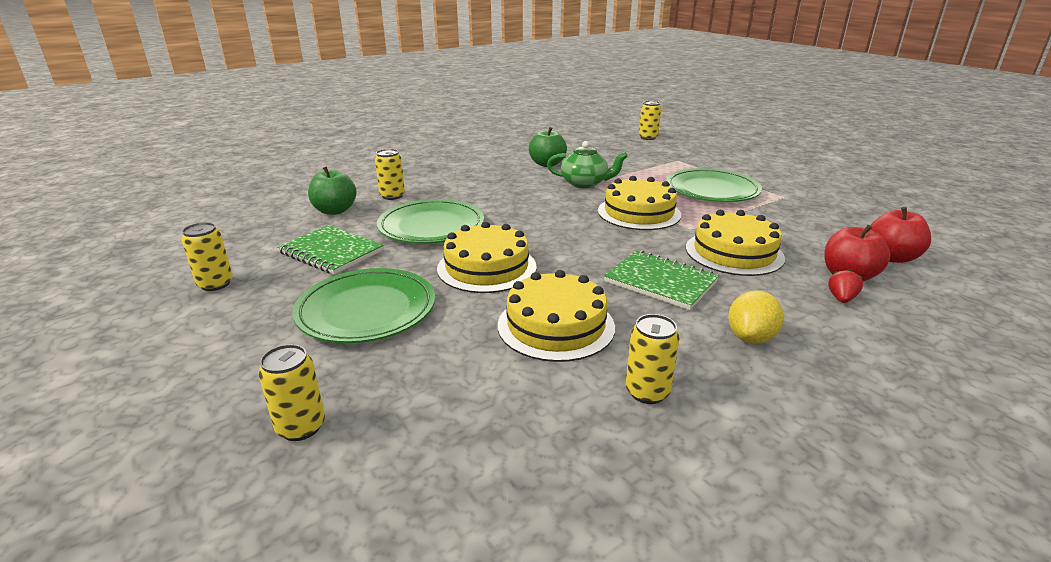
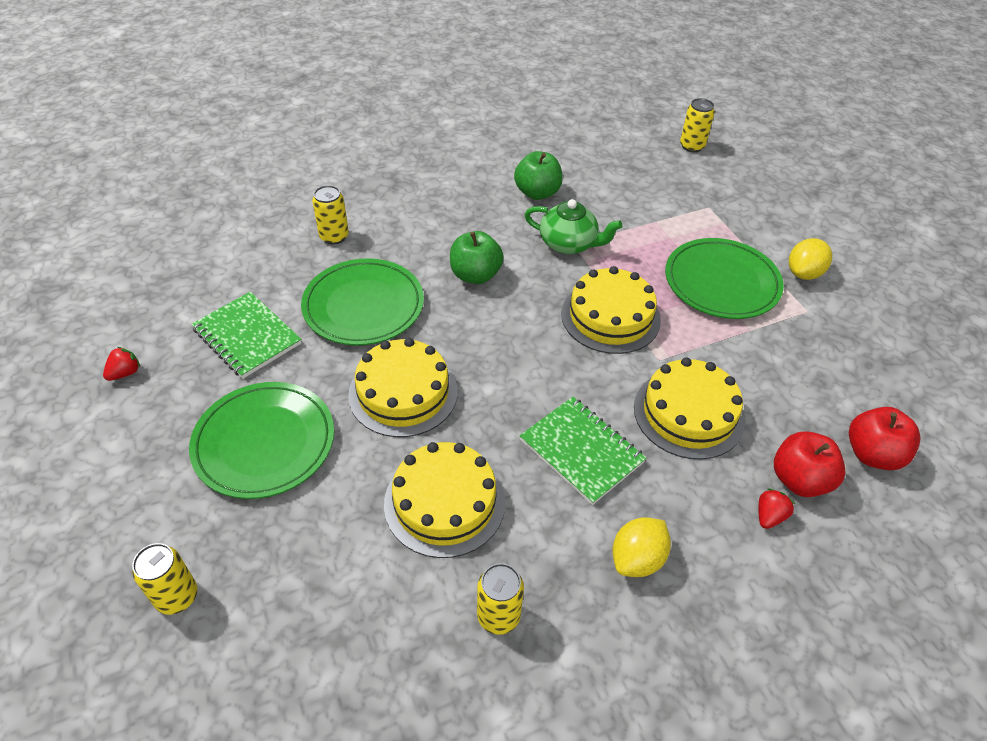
camera: 10 degrees right, 20 degrees up
(215, 284) = (125, 373): yellow can -> red strawberry
(335, 211) = (264, 257): green apple -> green apple (475, 275)
(767, 181) = (804, 273): none -> yellow lemon

